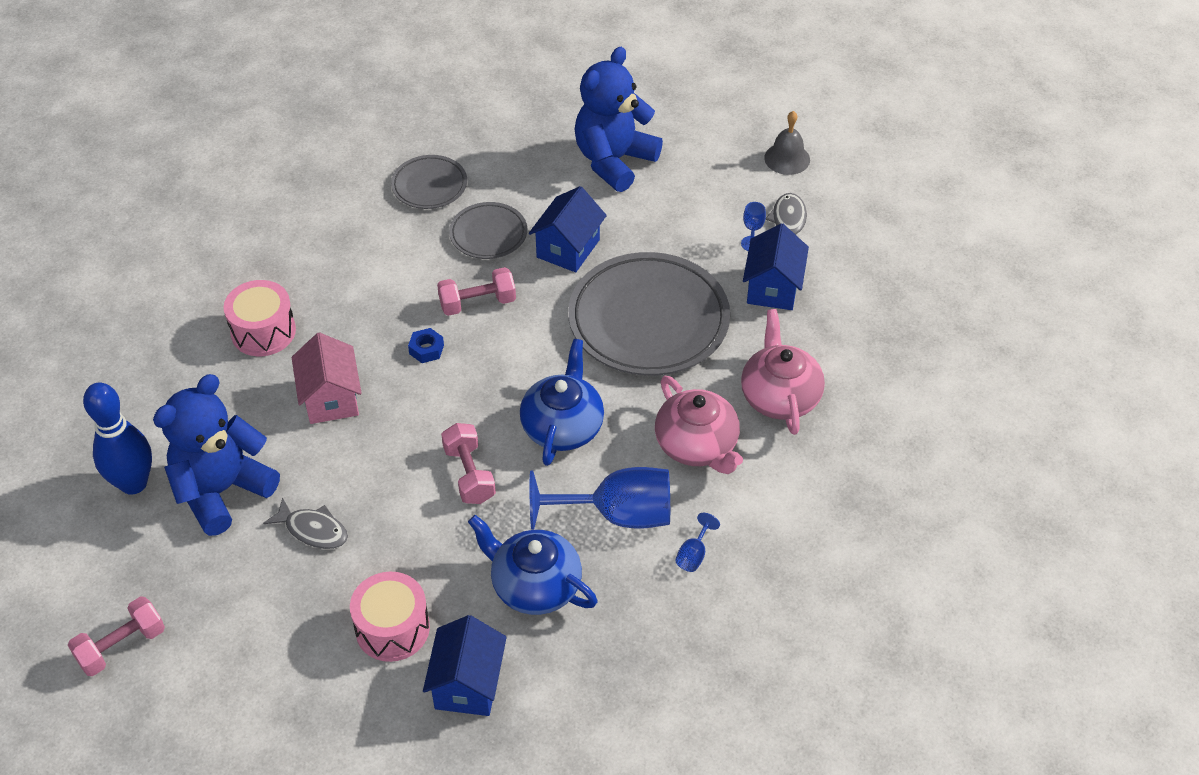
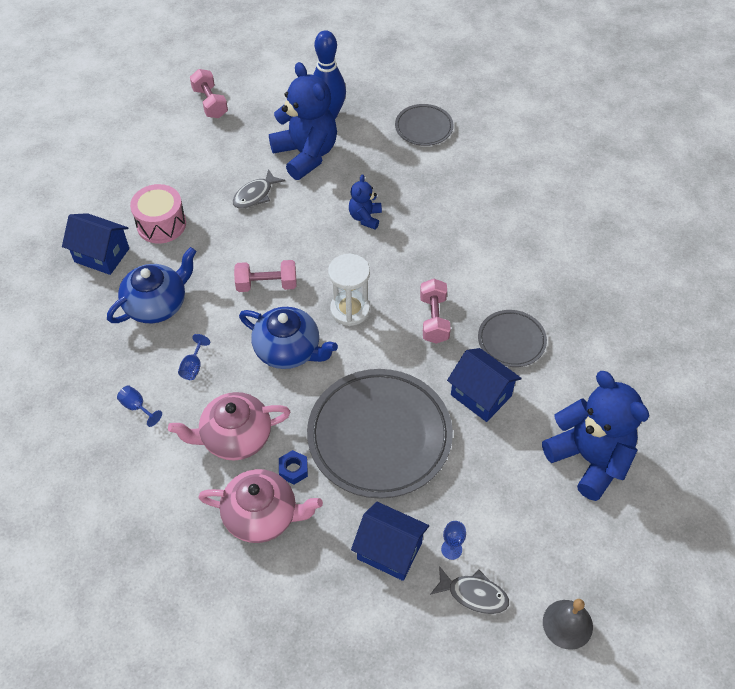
camera: 105 degrees right, 5 degrees up
(263, 331) = (441, 188): pink drum -> none
(331, 398) = (365, 217): pink house -> blue teddy bear
(426, 349) = (394, 279): blue nut -> blue nut (293, 470)
(429, 186) = (580, 310): grey plate -> grey plate (423, 128)
(486, 382) = (350, 310): none -> white hourglass
(617, 515) = (193, 366): blue goblet -> blue goblet, size x0.42

